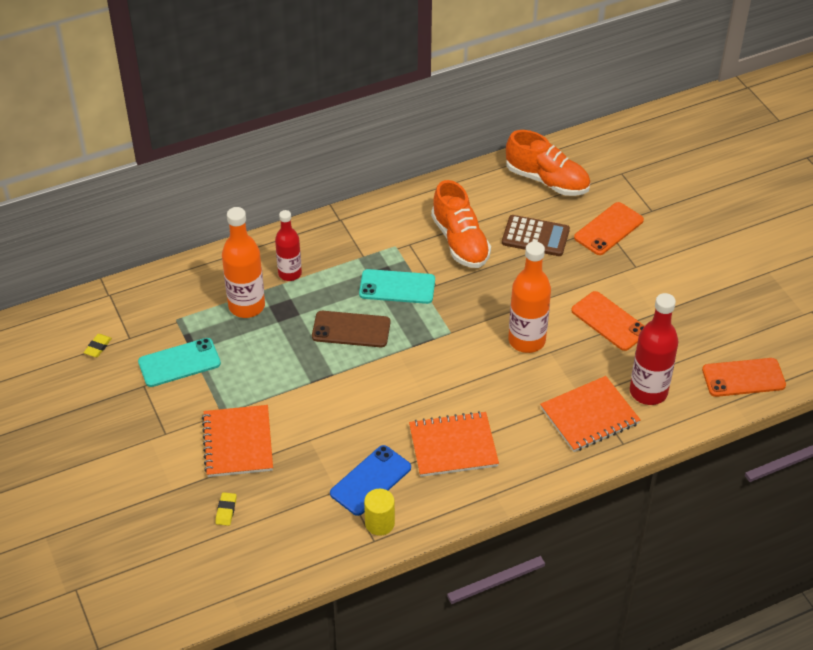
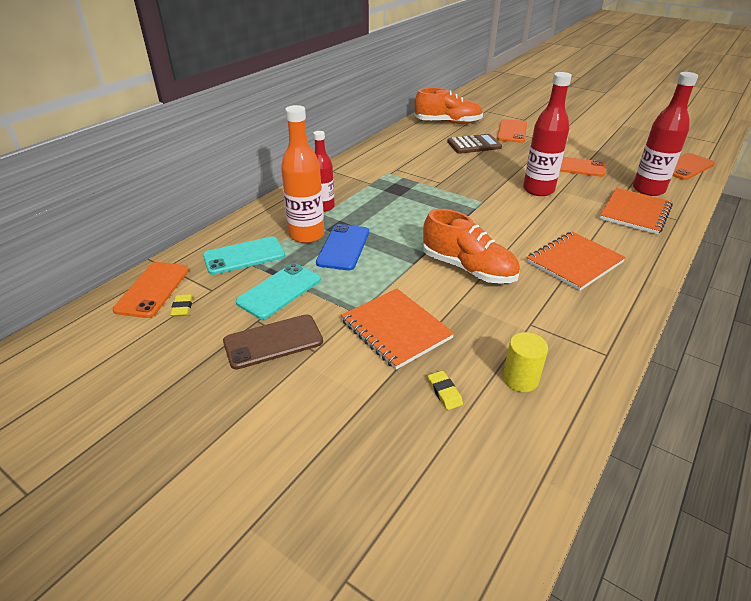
camera: 30 degrees left, 10 degrees down
(86, 317) = (152, 289): none -> orange phone
(351, 329) = (408, 222): brown phone -> brown phone (273, 341)
(370, 480) = (544, 310): blue phone -> blue phone (343, 247)
(379, 523) = (593, 338): yellow cylinder -> yellow cylinder (520, 379)
(397, 287) = (414, 191): turquoise phone -> turquoise phone (244, 256)
(460, 241) = (429, 159): orange shoe -> orange shoe (468, 269)
(526, 340) = (538, 190): orange bottle -> red bottle

